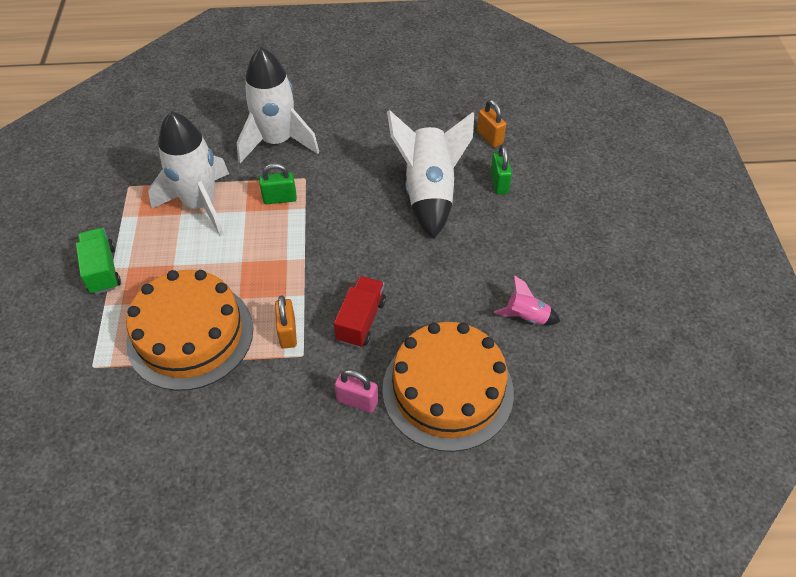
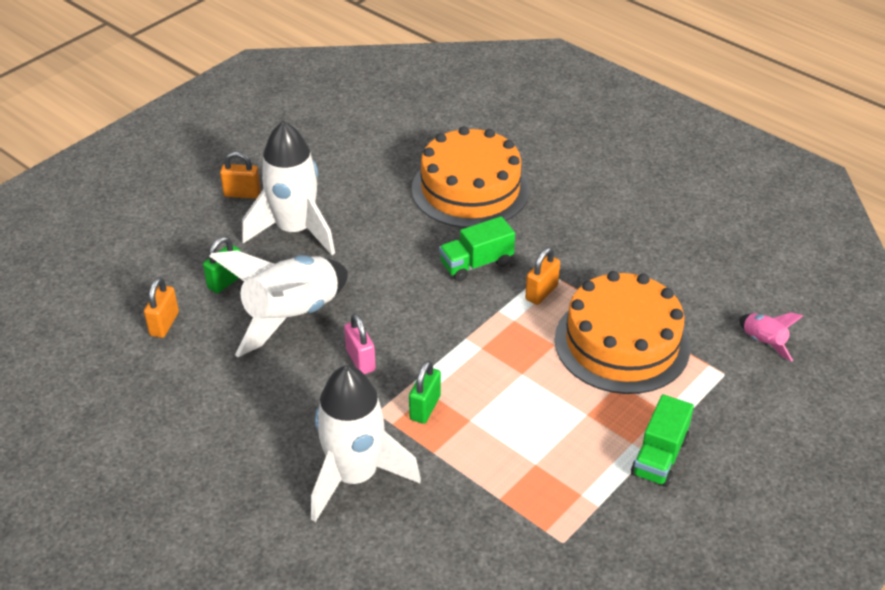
camera: 135 degrees left, 10 degrees down
(200, 204) = (506, 459): white rocket -> white rocket (295, 230)
(280, 199) = (425, 408): green padlock -> green padlock turned 75 degrees clockwise
(357, 401) = (538, 221): pink padlock -> pink padlock (360, 360)
(361, 320) = (476, 264): red truck -> green truck
(526, 317) = (359, 189): pink rocket -> pink rocket (763, 342)
(592, 246) = (242, 194): none -> orange padlock

